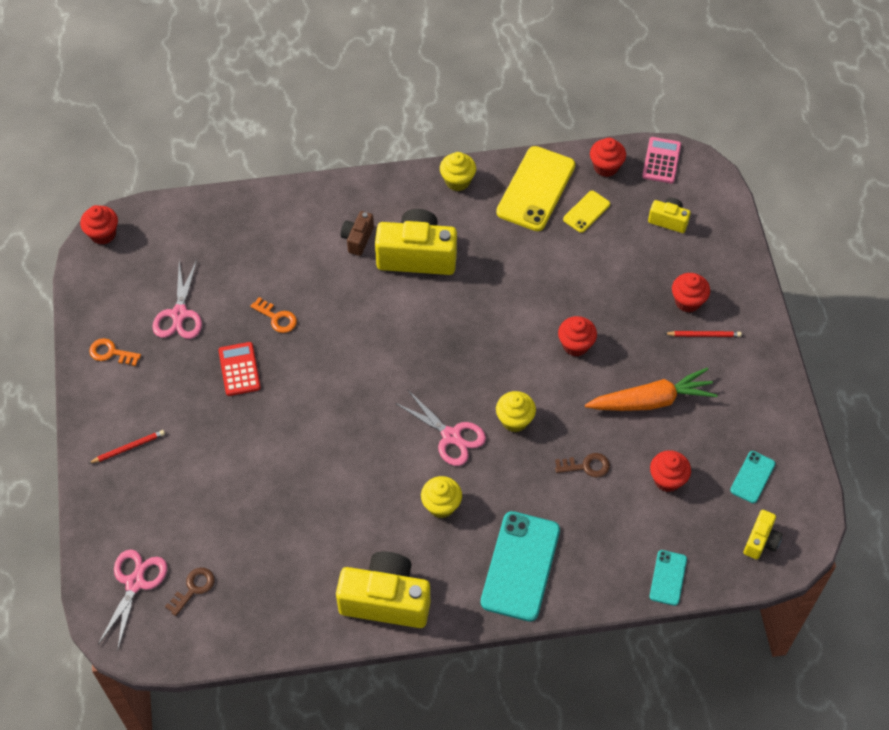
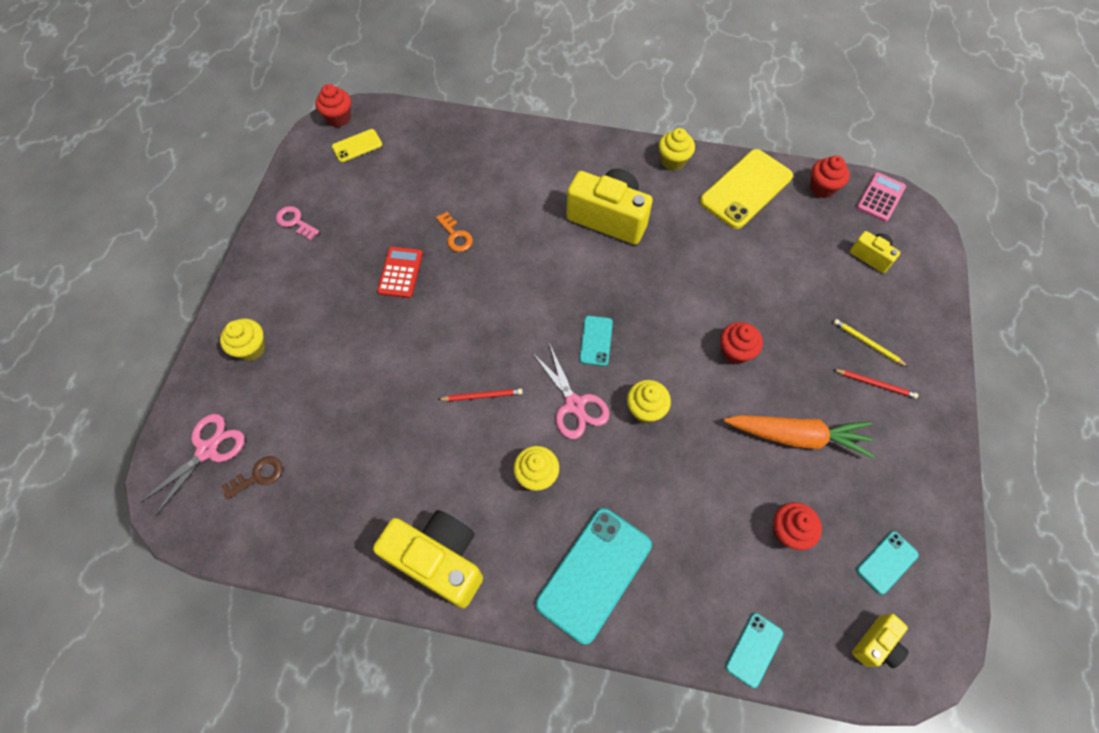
camera: 20 degrees right, 5 degrees up
(111, 353) = (295, 222): orange key -> pink key
(128, 447) = (267, 314): red pencil -> red pencil (482, 396)
(129, 483) = (251, 348): none -> yellow cupcake
(179, 314) = (370, 206): pink scissors -> none
(357, 239) = (559, 186): brown camera -> none
(449, 374) = (596, 341): none -> turquoise phone
(586, 212) = (789, 224): yellow phone -> yellow phone (357, 146)
(586, 466) = (704, 485): brown key -> none
(687, 301) = (867, 343): red cupcake -> yellow pencil

